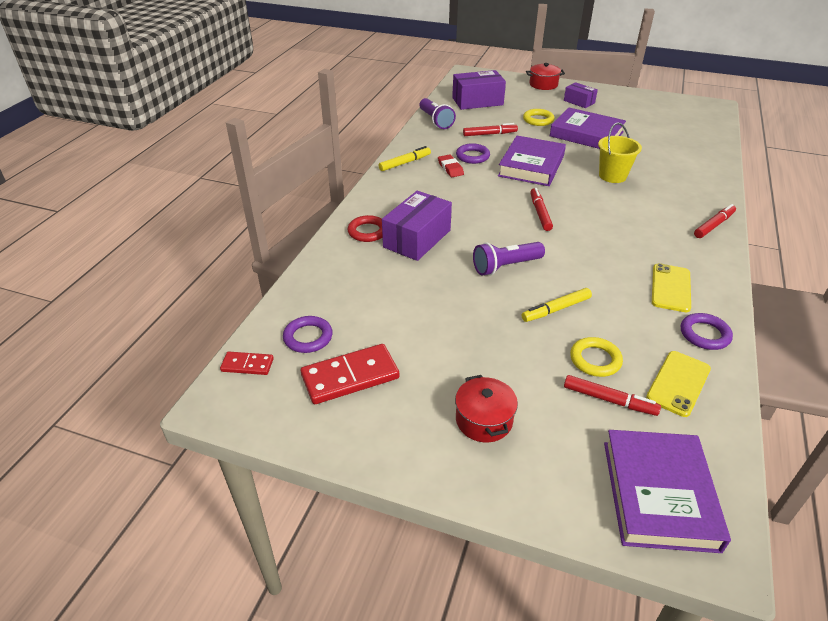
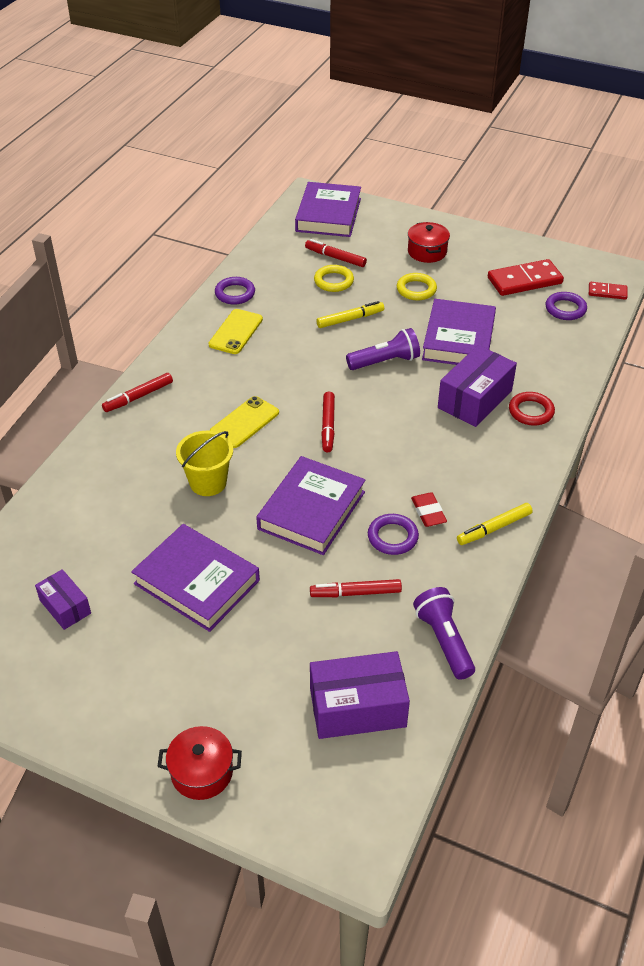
camera: 175 degrees left, 5 degrees up
(434, 293) = (458, 339): none -> purple book
(538, 120) = (261, 630): yellow ring -> yellow ring (416, 289)
(579, 102) = (159, 691): purple box -> purple box (65, 607)
(678, 383) = (279, 264): yellow phone -> yellow phone (244, 422)

